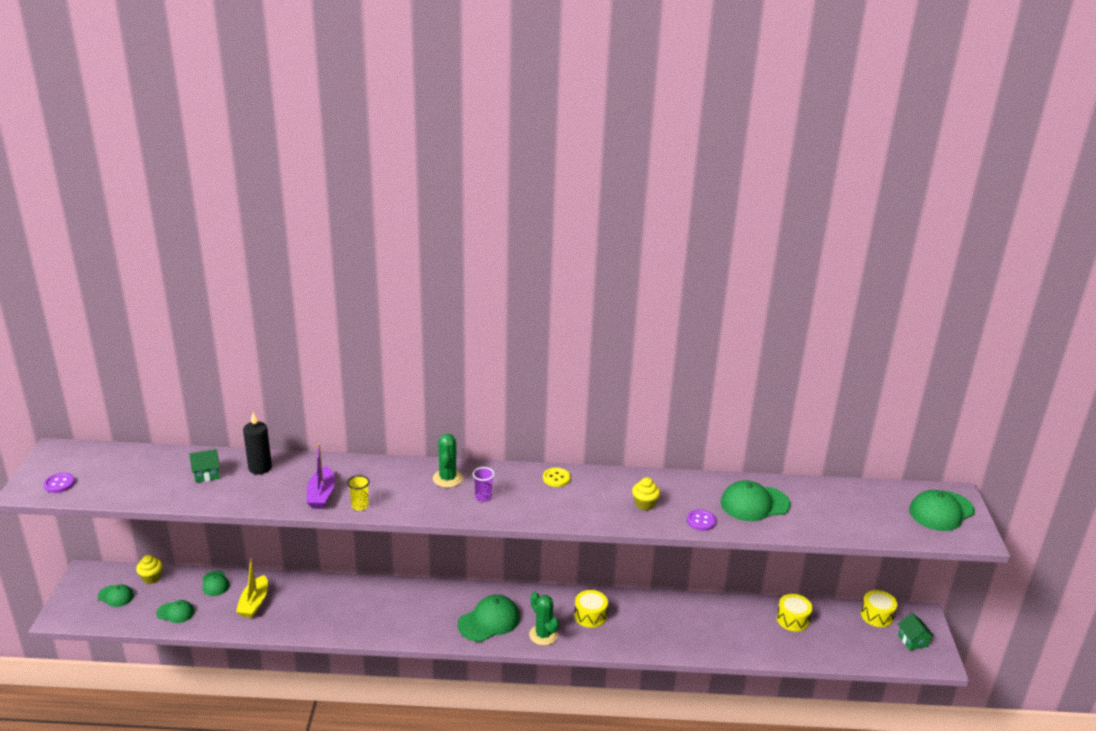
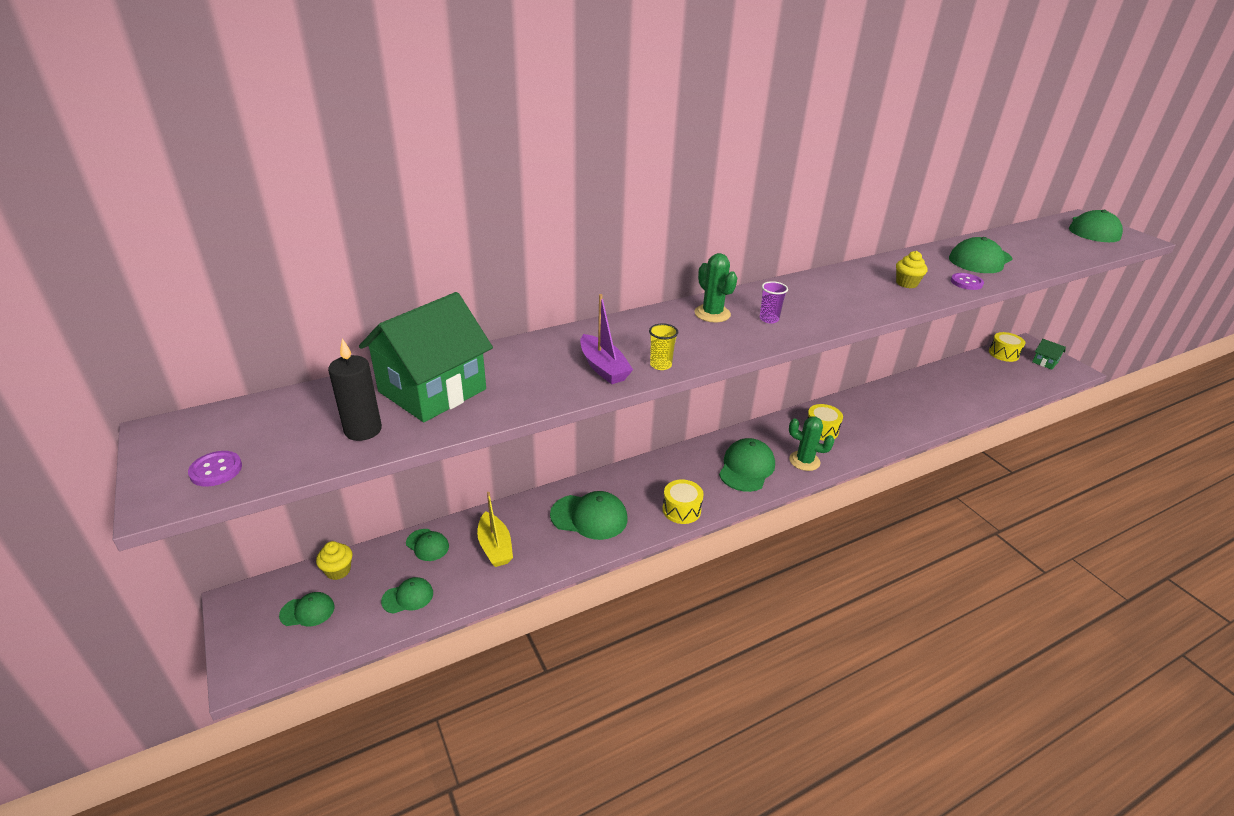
camera: 30 degrees left, 5 degrees up
(206, 474) = (432, 390): green house -> green house, size x2.30
(260, 468) = (494, 364): black candle -> black candle (363, 430)
(334, 609) = (589, 517): none -> green cap
(556, 478) = (807, 285): yellow button -> none
(792, 619) = (959, 376): yellow drum -> yellow drum (681, 510)

